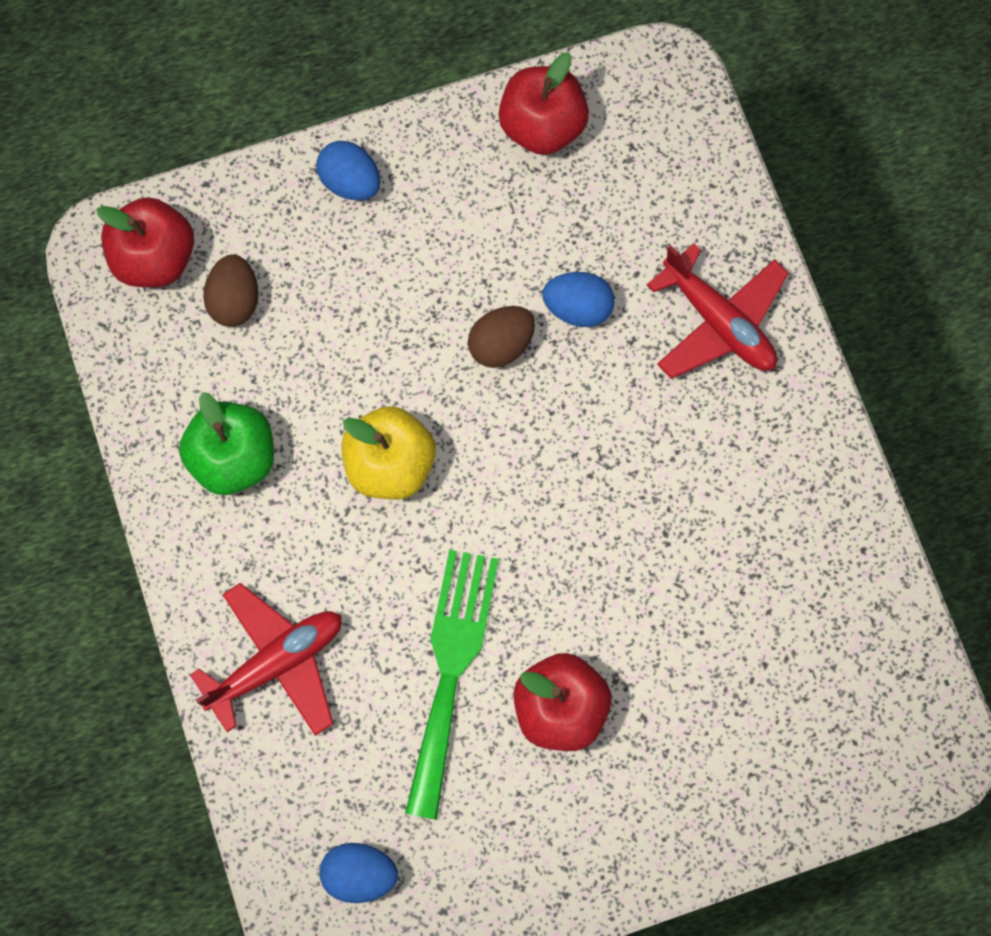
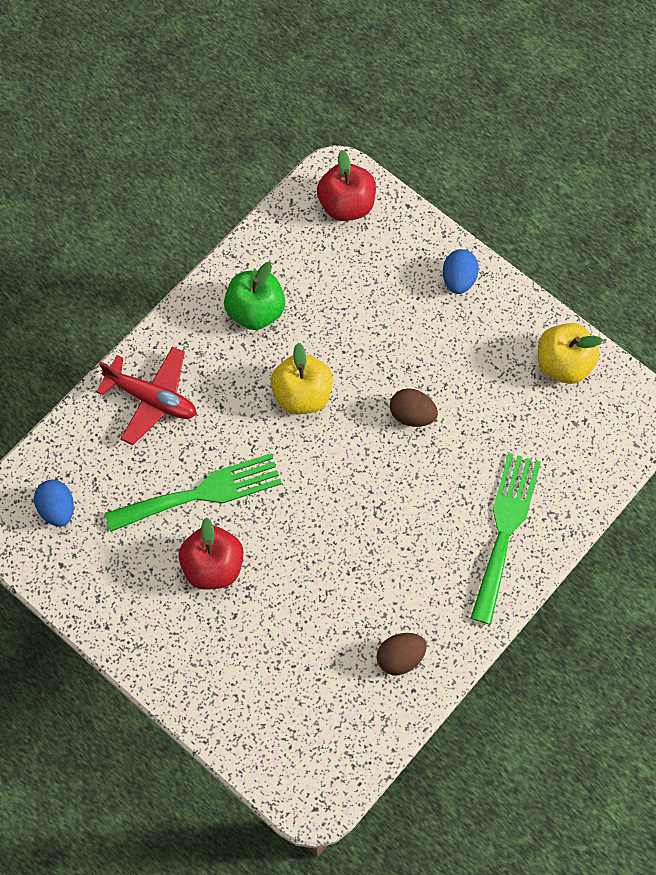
camera: 60 degrees right, 5 degrees down
(234, 301) = (348, 259): brown egg -> brown egg (400, 657)
(542, 126) = (563, 363): red apple -> yellow apple
(578, 308) = (462, 445): blue egg -> none
(719, 322) = (505, 529): red plane -> green fork

